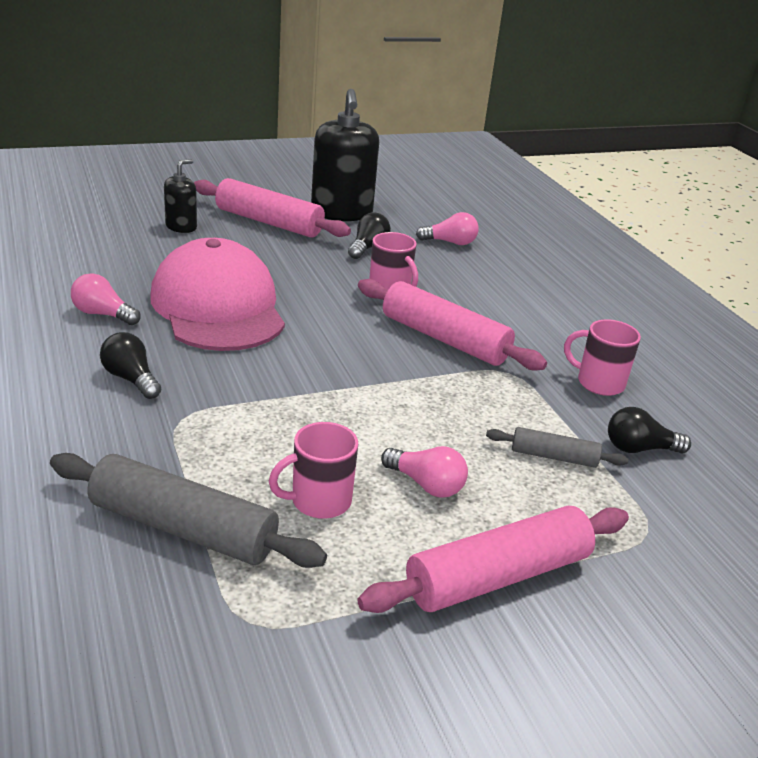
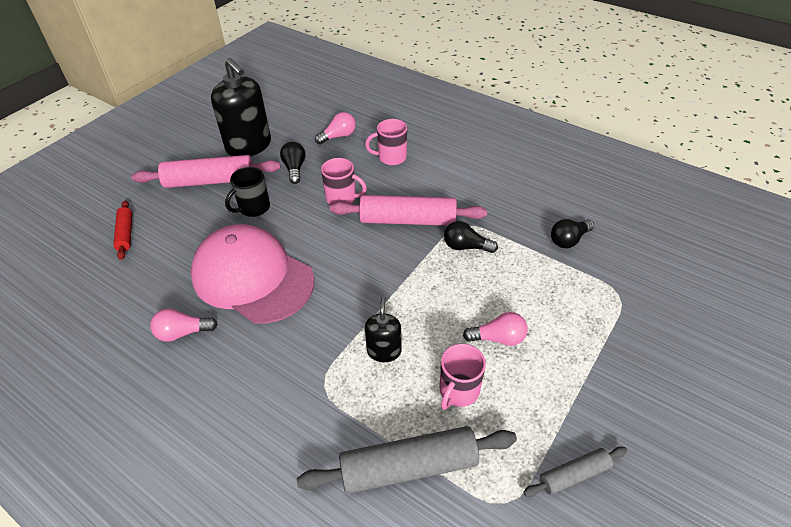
camera: 30 degrees left, 15 degrees up
(131, 379) = (260, 375): black light bulb -> black light bulb (466, 247)
(143, 226) = (125, 234): none -> red rolling pin
(181, 227) = (154, 219): black soap dispenser -> black soap dispenser (384, 351)
(286, 258) = (253, 208): none -> black mug
(498, 576) = (585, 376): pink rolling pin -> none
(553, 457) = (537, 273): grey rolling pin -> grey rolling pin (574, 475)
(598, 383) = (511, 204): pink mug -> pink mug (391, 157)

